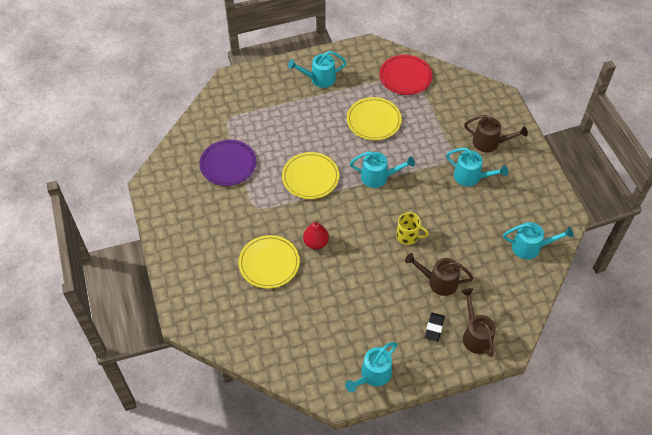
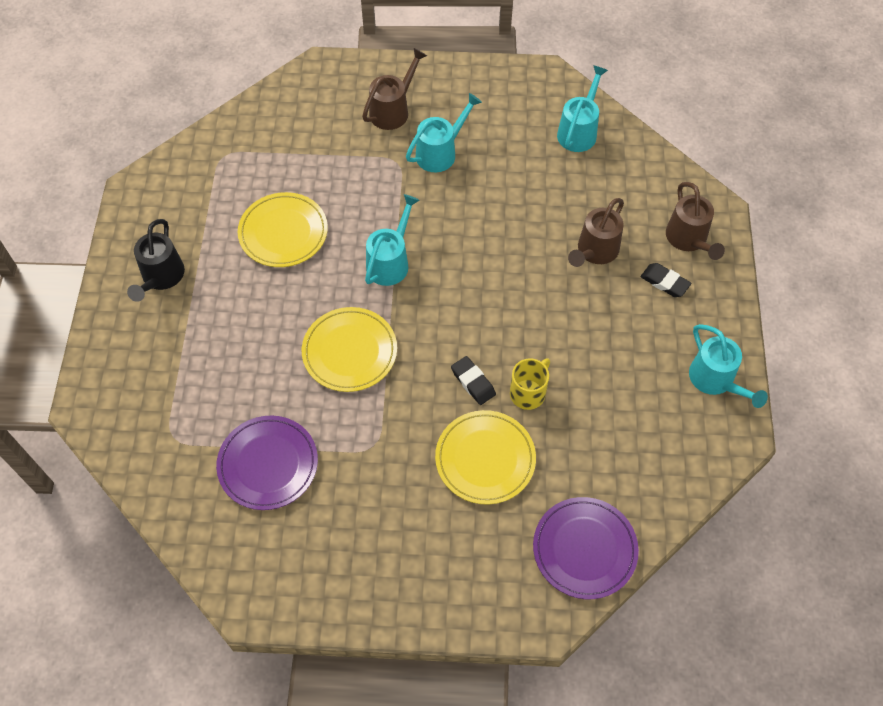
camera: 70 degrees left, 5 degrees up
(231, 329) = (584, 549): none -> purple plate
(316, 243) = (473, 382): red pear -> black eraser
(319, 79) = (161, 278): turquoise watering can -> black watering can
(405, 77) = (221, 164): red plate -> none
(408, 236) = (508, 261): yellow mug -> yellow mug (528, 393)
(475, 335) = (689, 240): brown watering can -> brown watering can turned 105 degrees counterclockwise

